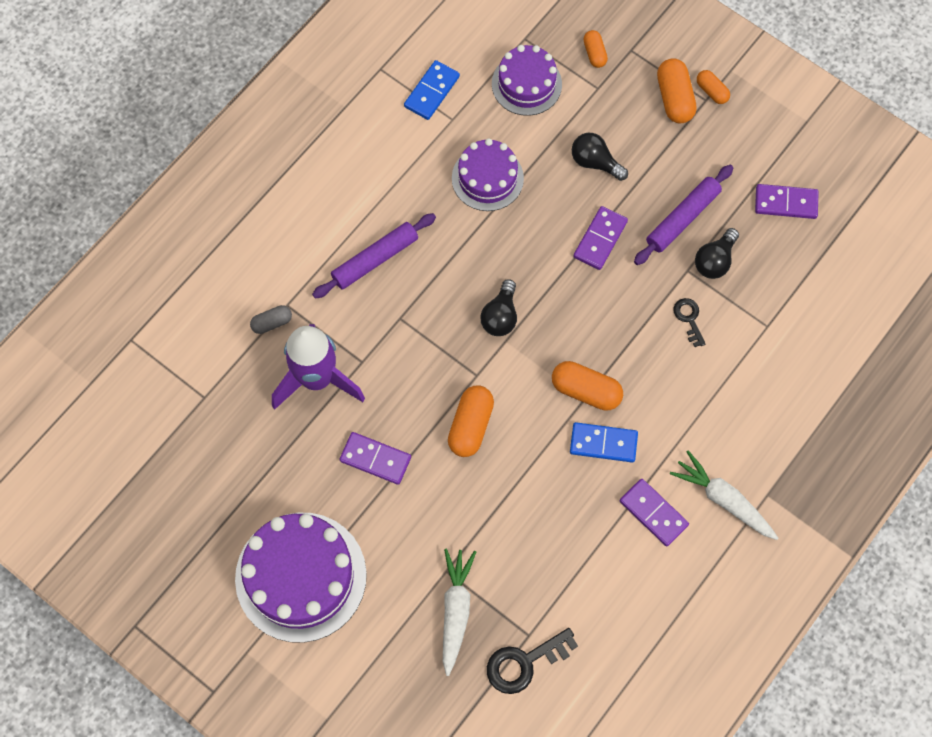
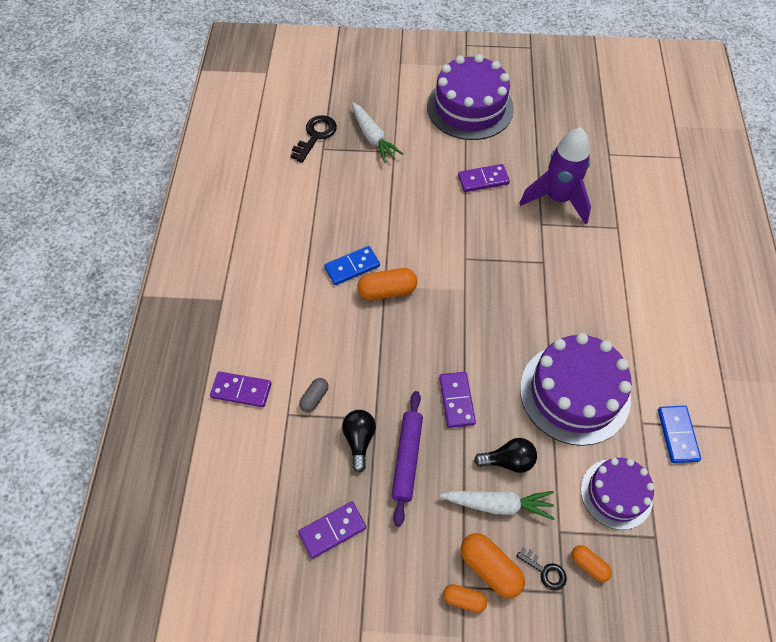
camera: 145 degrees right, 10 degrees down
(272, 323) = (615, 212): grey capsule -> grey capsule (314, 398)
(375, 259) = (593, 287): purple rolling pin -> none
(470, 426) = (443, 228): orange capsule -> none
(487, 178) = (574, 393): purple cake -> purple cake, size x1.65
(500, 316) = (481, 303): black light bulb -> none
(653, 513) = (291, 246): purple domino -> purple domino (241, 390)
(689, 319) = (349, 383): black key -> black key (545, 571)
(723, 499) = (250, 280): white carrot -> white carrot (498, 504)

